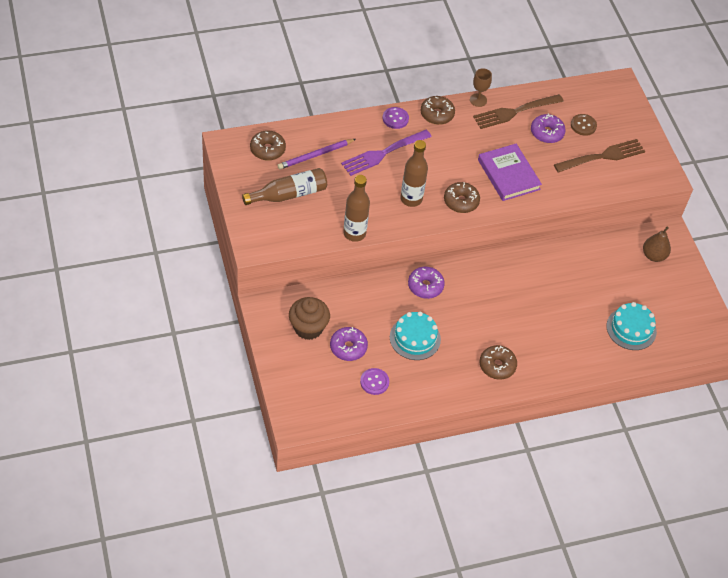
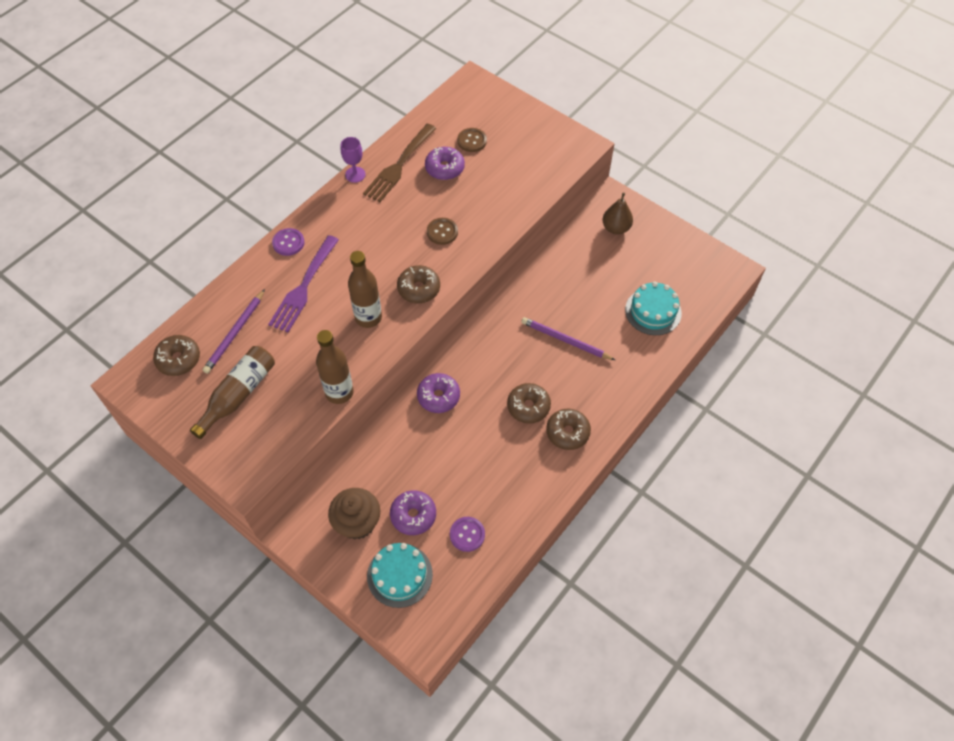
camera: 30 degrees left, 5 degrees up
(415, 338) = (470, 458): turquoise cake -> turquoise cake (399, 575)
(437, 114) = (326, 213): brown donut -> brown donut (528, 406)
(478, 100) = (355, 174): brown goblet -> purple goblet
(508, 174) = (442, 232): purple book -> brown button
(547, 307) = (565, 340): none -> purple pencil
(602, 157) = (512, 161): brown fork -> none

